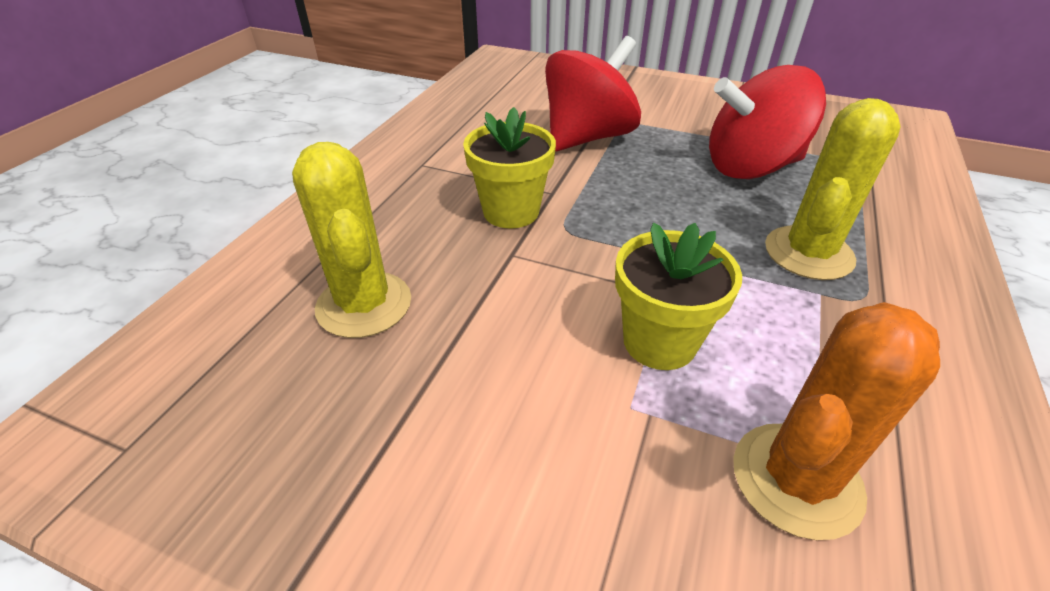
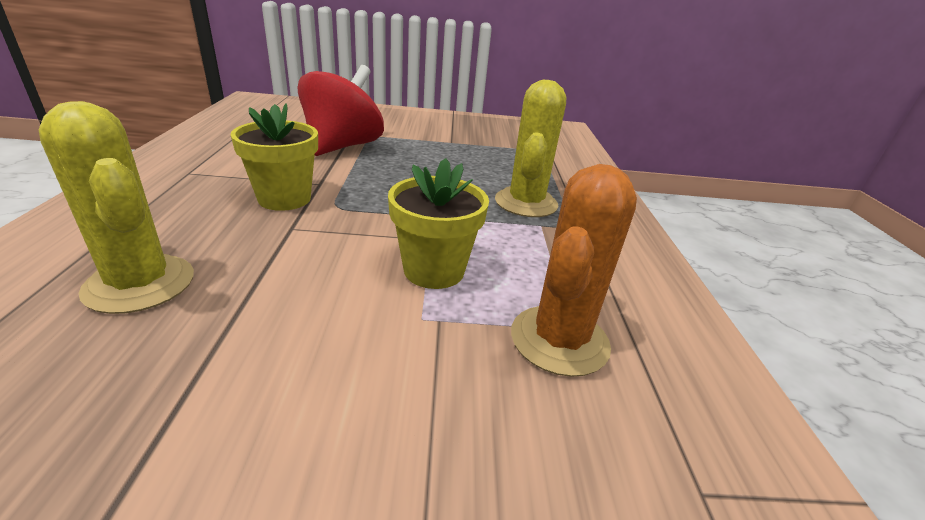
camera: 25 degrees left, 10 degrees down
(750, 167) = (472, 157): red spinning top -> none

